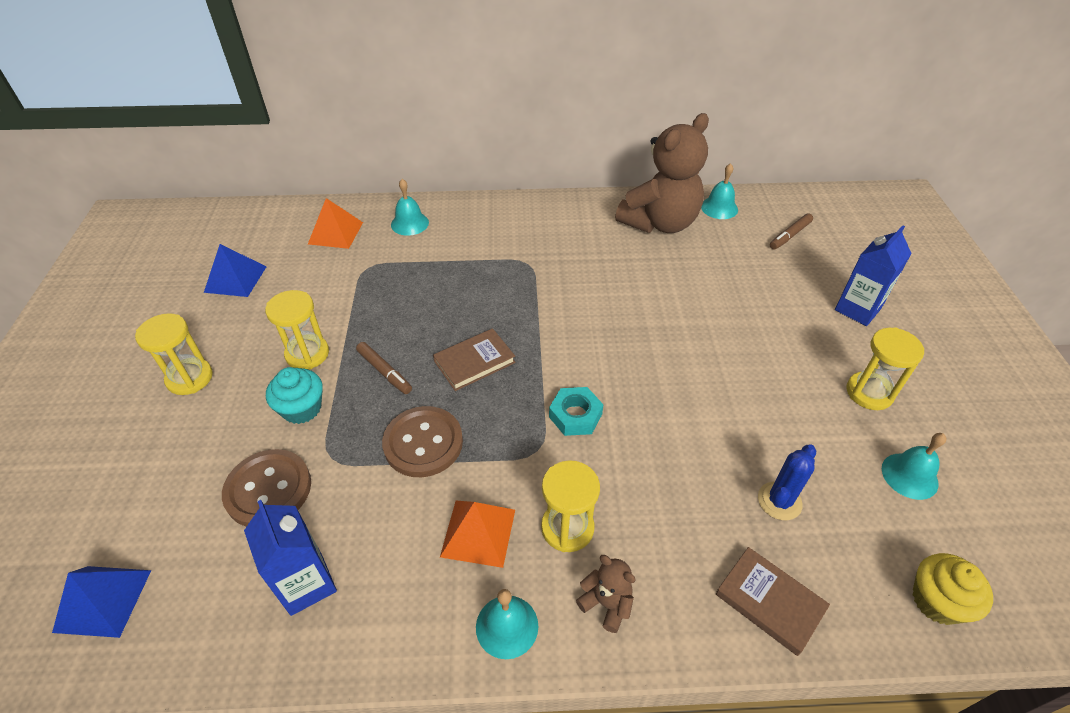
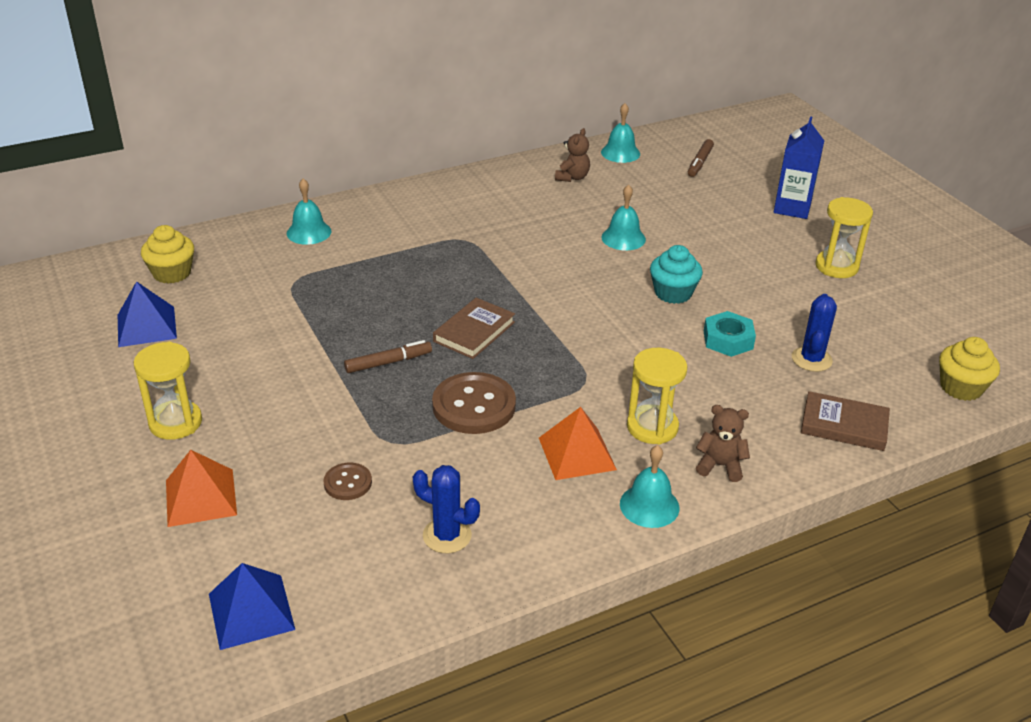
camera: 25 degrees left, 10 degrees down
(268, 489) = (348, 483): brown button -> brown button, size x0.53
(287, 235) = (172, 273): none -> yellow cupcake
(302, 408) = (326, 413): turquoise cupcake -> turquoise cupcake (673, 293)
(306, 584) = (447, 535): blue carton -> blue cactus
(307, 354) = (292, 369): yellow hourglass -> none
(335, 233) = (229, 259): orange pyramid -> orange pyramid (200, 497)
(384, 372) = (388, 362): brown marker -> brown marker turned 45 degrees counterclockwise
(575, 415) = (601, 347): turquoise nut -> turquoise nut (728, 340)
(660, 223) = (572, 177): brown teddy bear -> brown teddy bear, size x0.41
(909, 476) = (899, 315): turquoise bell -> turquoise bell (623, 238)

